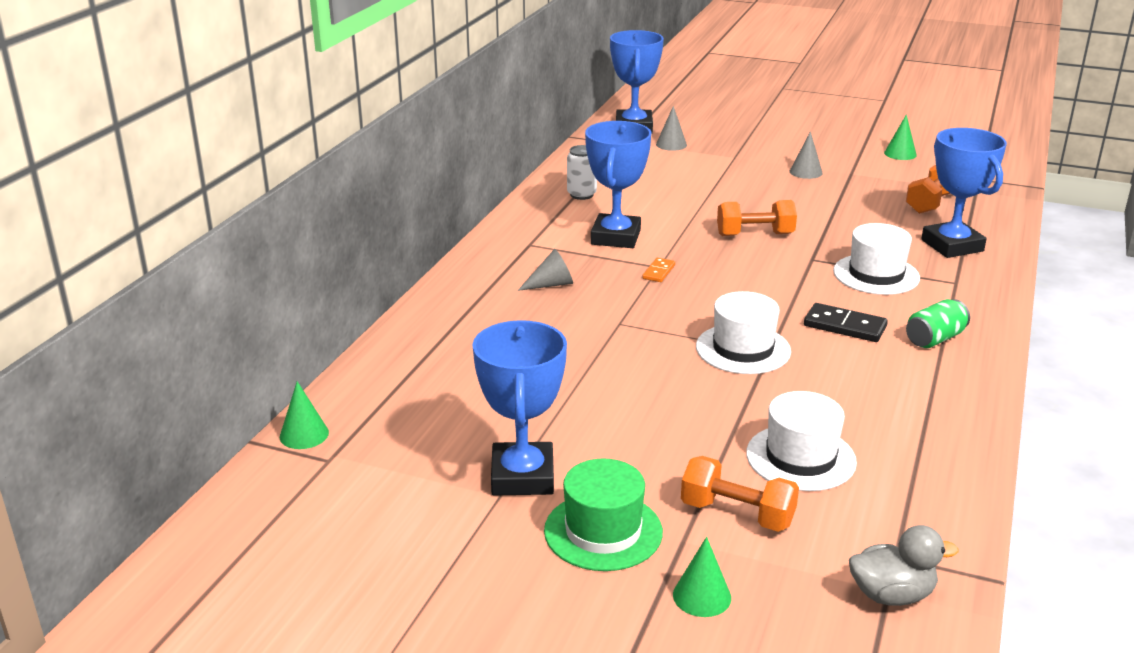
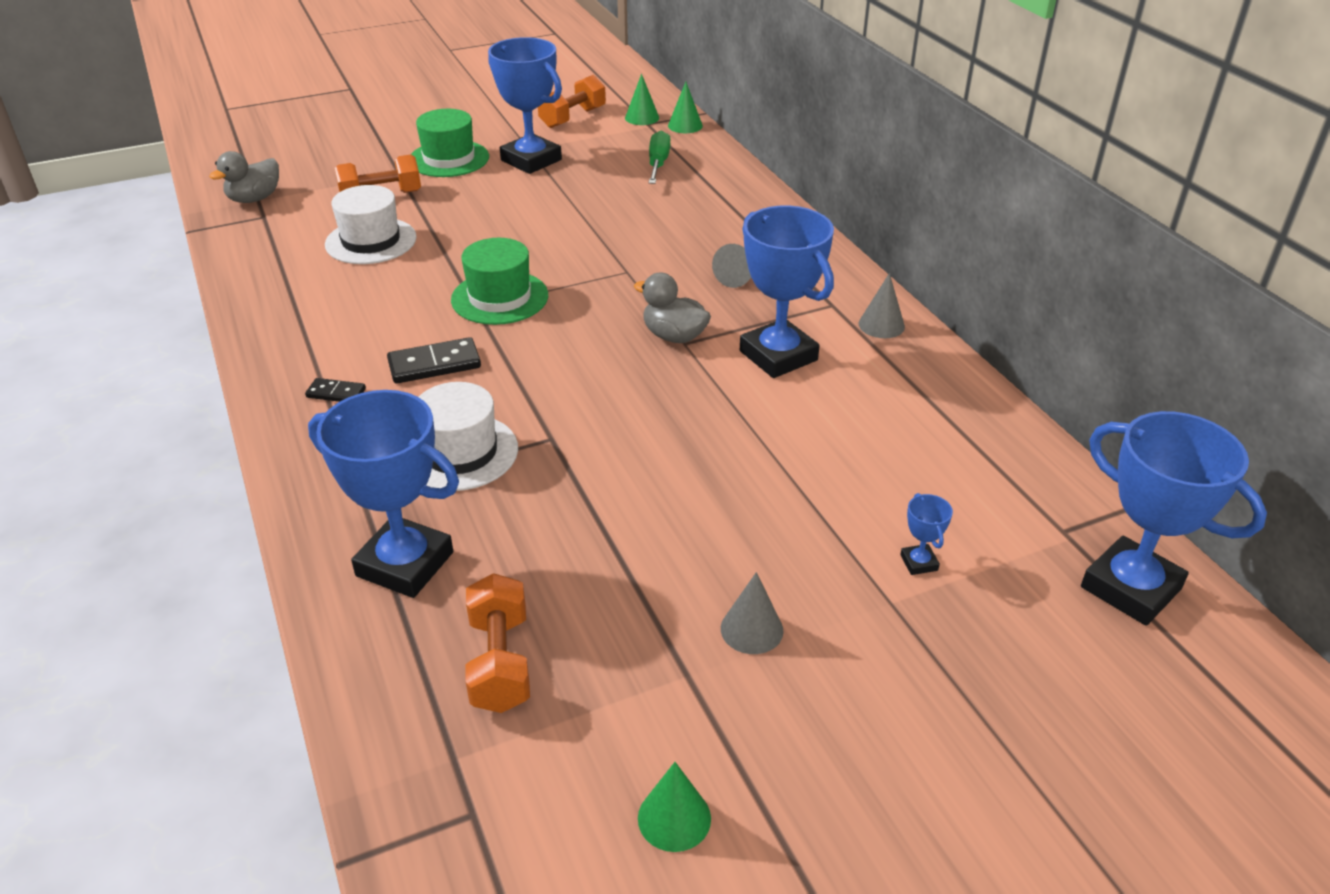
camera: 135 degrees right, 10 degrees up
(418, 403) = (658, 163): none -> green screwdriver
(581, 194) = (916, 396): white can -> none
(658, 272) = (674, 336): orange domino -> grey duck
(671, 144) = (1011, 574): grey cone -> grey cone (881, 325)
(701, 159) = (919, 563): none -> blue trophy
(702, 596) = (362, 158): green cone -> green cone (642, 117)
(743, 349) = (500, 298): white hat -> green hat
(755, 234) = (654, 442): orange dumbbell -> orange dumbbell (573, 118)
(934, 339) = (336, 393): green can -> black domino

